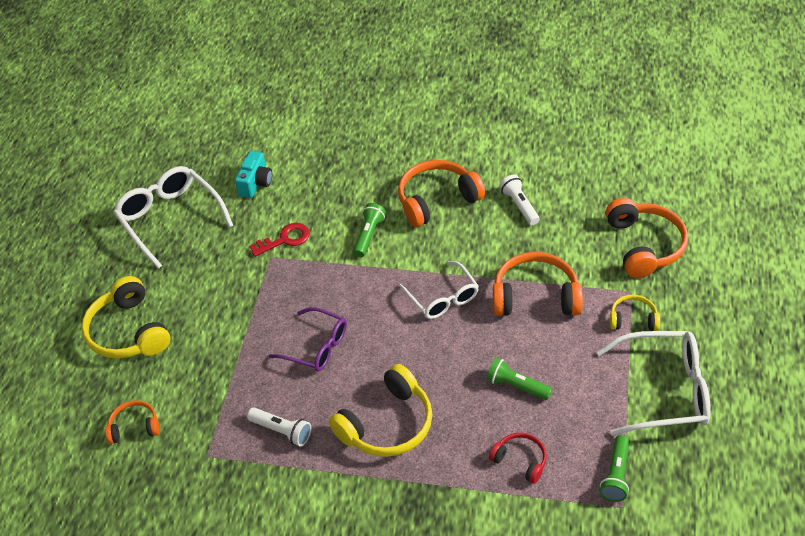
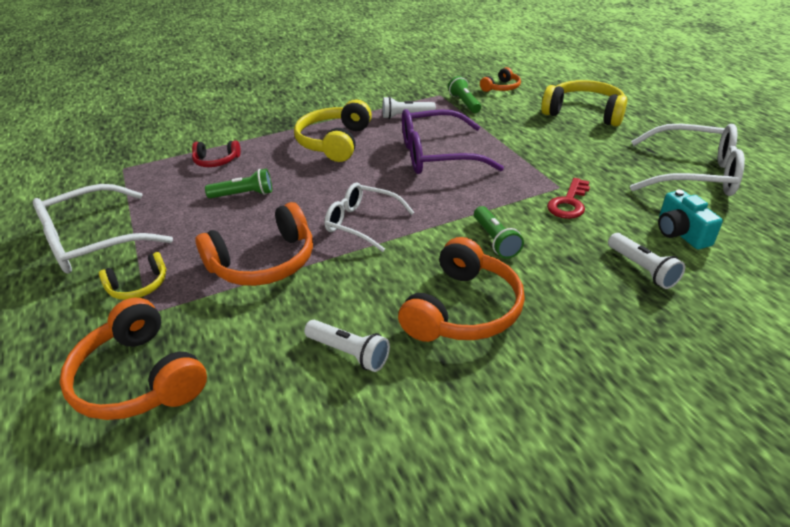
camera: 145 degrees right, 10 degrees down
(312, 174) = (642, 269): none -> white flashlight
(317, 347) = (436, 155): purple glasses -> purple glasses, size x1.54
(616, 475) = (132, 180): green flashlight -> green flashlight (464, 103)

